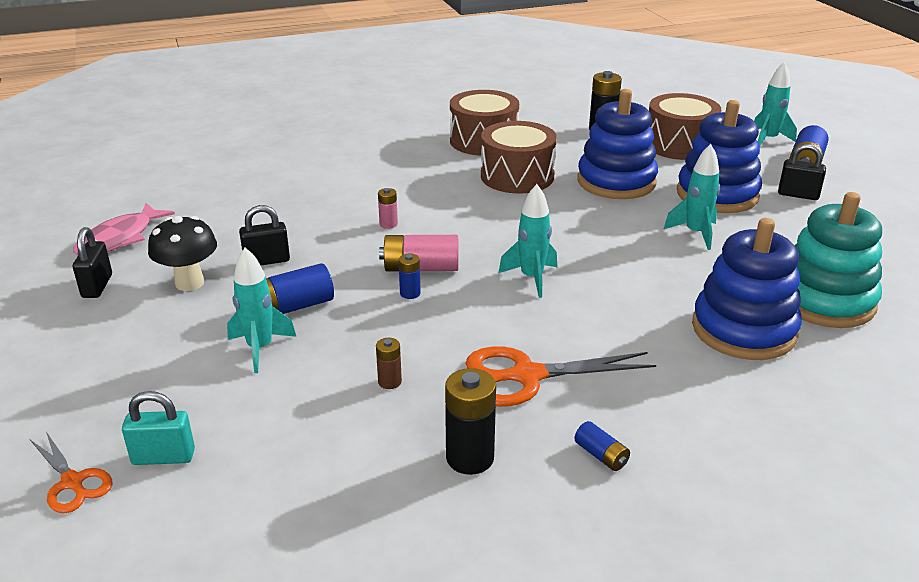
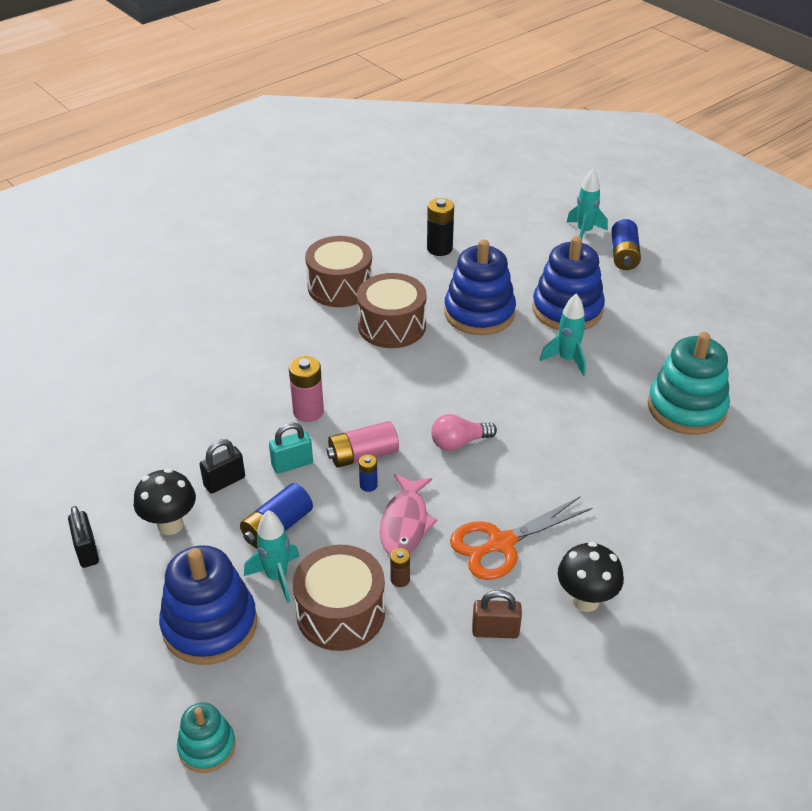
camera: 20 degrees left, 10 degrees up
(72, 482) = (207, 747): orange scissors -> turquoise stacking toy
(119, 238) = (69, 491): pink fish -> pink fish (405, 523)
(163, 457) = (264, 702): turquoise padlock -> turquoise padlock (292, 464)
(388, 224) = (308, 412): pink battery -> pink battery, size x1.84
(470, 458) = (495, 631): black battery -> brown padlock
(531, 278) = (459, 442): turquoise rocket -> pink light bulb
(601, 455) = (585, 600): blue battery -> black mushroom
(679, 145) = (513, 254): brown drum -> brown drum (340, 613)
(743, 330) = (639, 453): blue stacking toy -> blue stacking toy (210, 625)
(798, 195) = (630, 295): black padlock -> none

